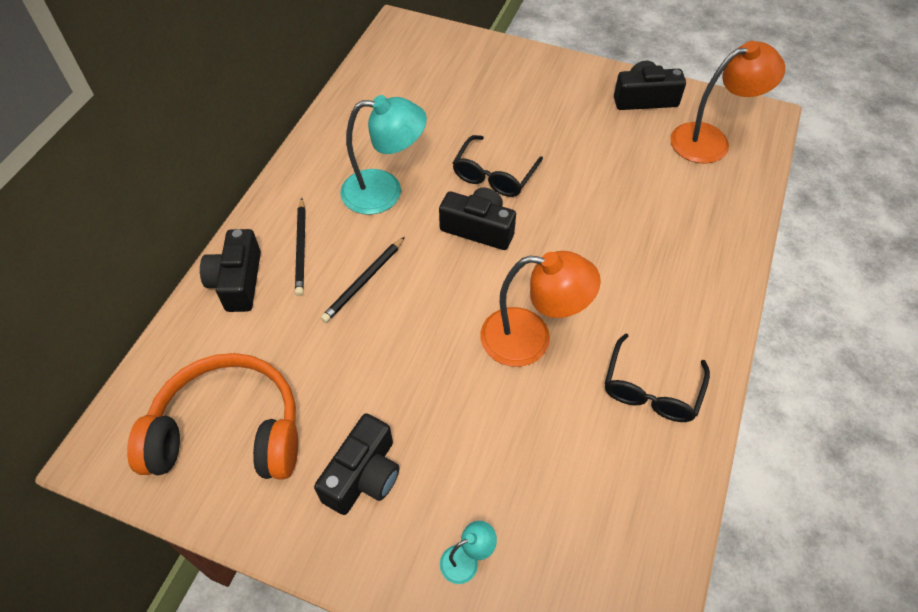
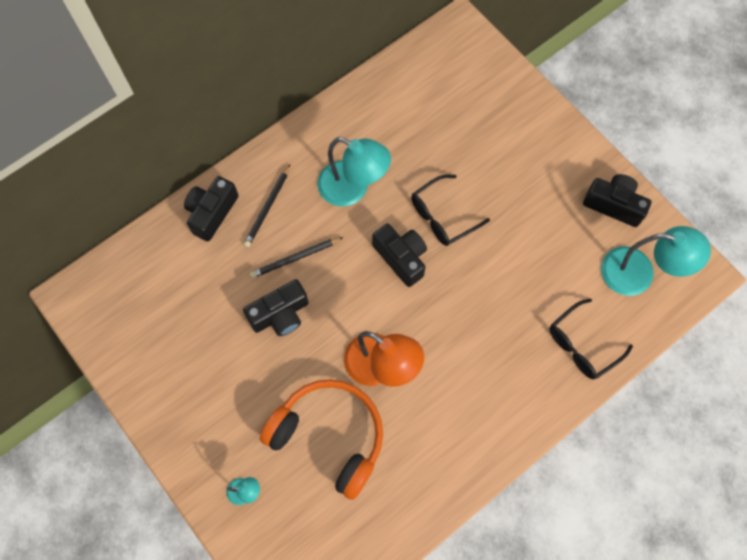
camera: 30 degrees right, 15 degrees up
(229, 431) = (152, 324): orange headphones -> orange headphones (329, 436)
(363, 475) = (216, 401): black camera -> black camera (280, 314)
(651, 390) = (437, 451): black glasses -> black glasses (582, 345)
(711, 140) = (638, 273): orange lamp -> turquoise lamp

